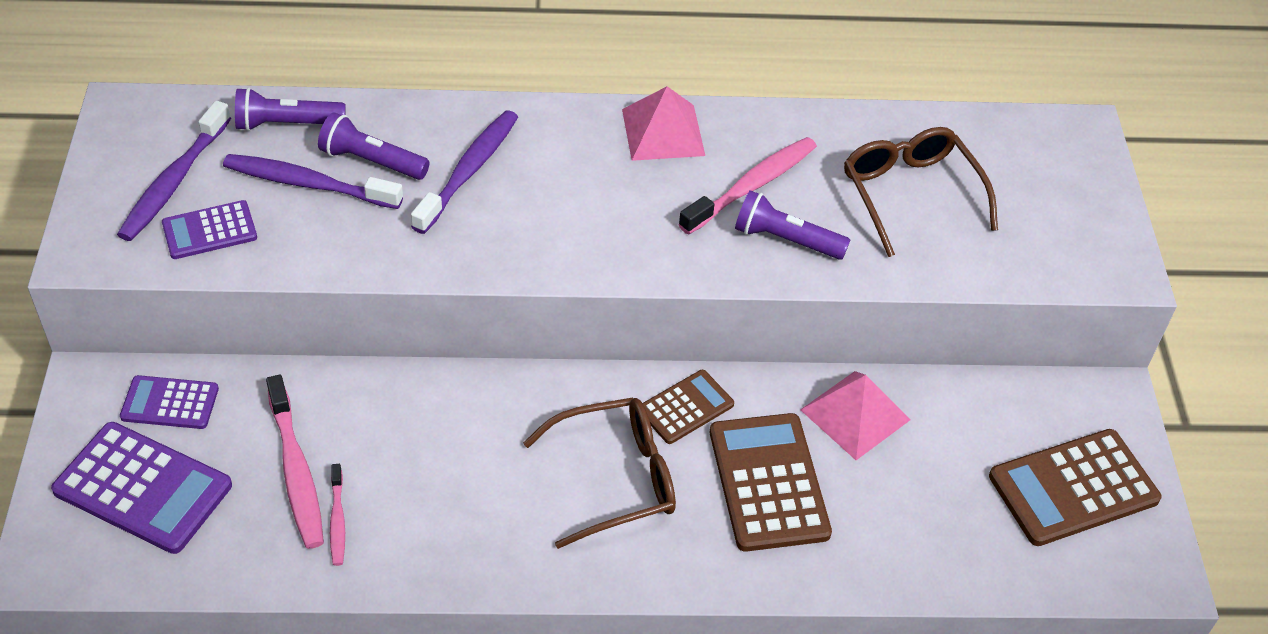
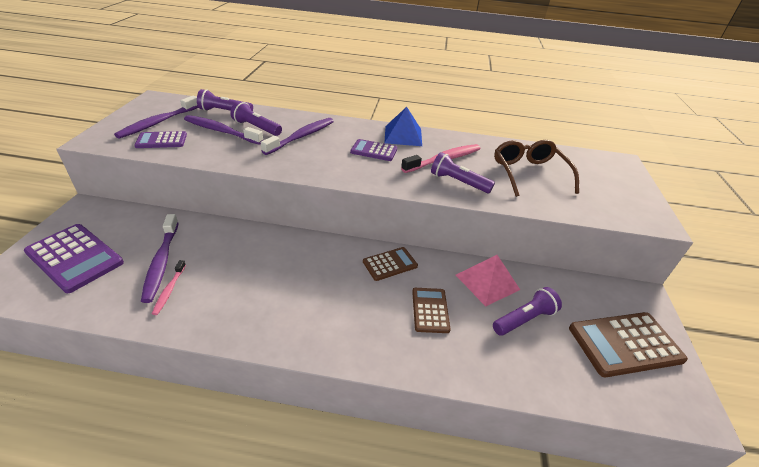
camera: 10 degrees right, 10 degrees down
(170, 403) = (117, 222): purple calculator -> purple calculator (374, 151)
(296, 471) = (161, 262): pink toothbrush -> purple toothbrush
(615, 478) = (339, 294): brown glasses -> none
(663, 132) = (403, 136): pink pyramid -> blue pyramid
(768, 482) = (430, 310): brown calculator -> brown calculator, size x0.59
(919, 473) = (524, 319): none -> purple flashlight

